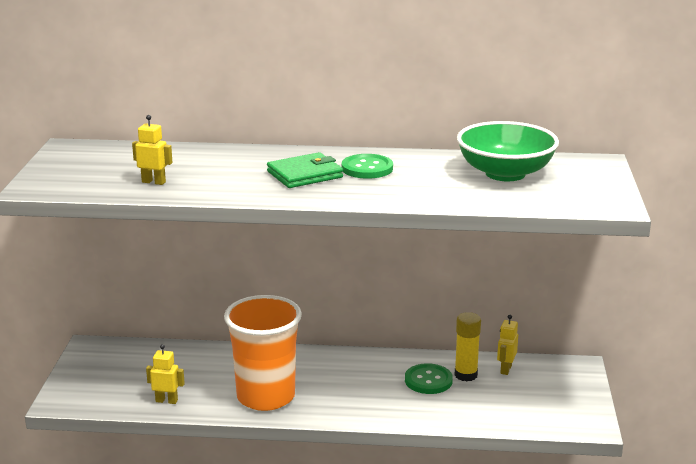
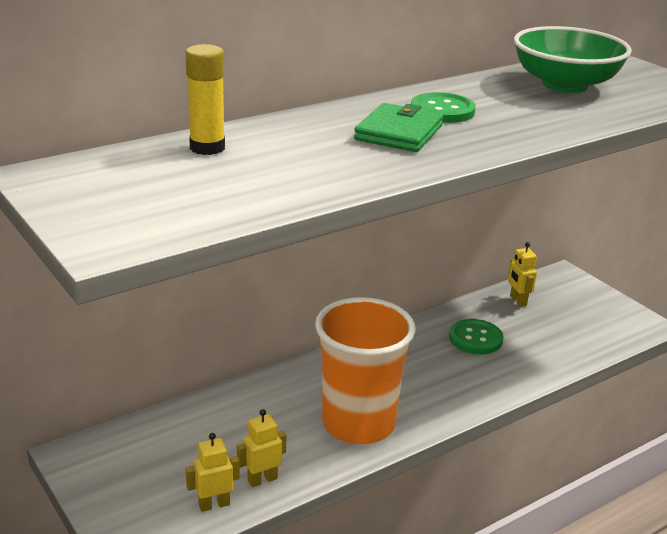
camera: 40 degrees left, 5 degrees up
(153, 182) = (254, 188): yellow robot -> yellow robot (214, 504)
(466, 375) = (496, 319): yellow glue stick -> yellow glue stick (207, 148)

